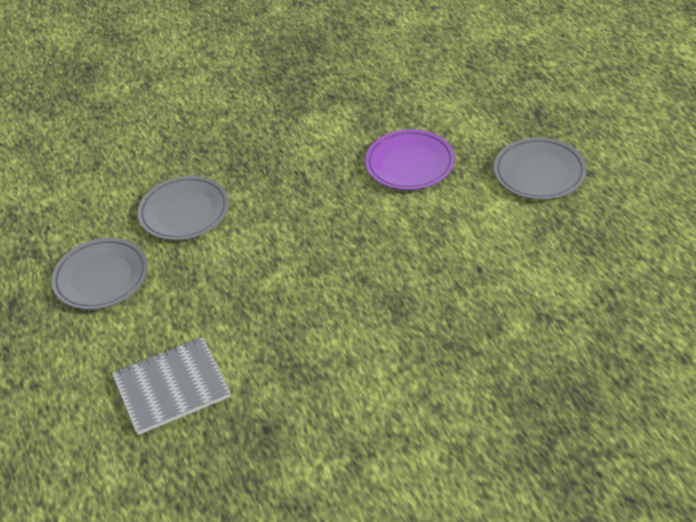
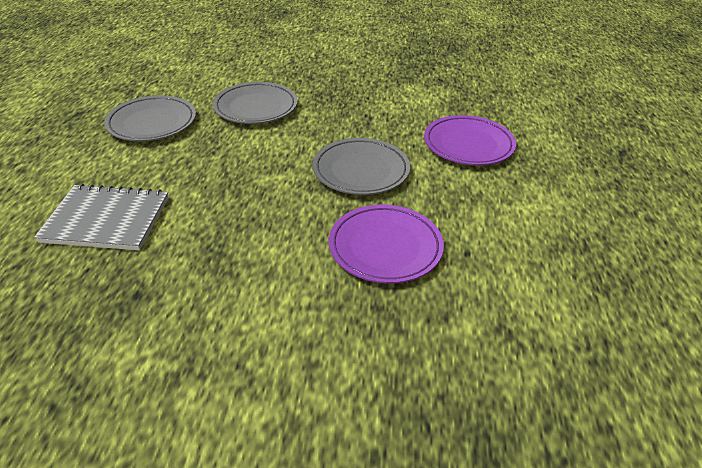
camera: 25 degrees right, 5 degrees down
(417, 296) = (385, 247): none -> purple plate
(539, 173) = (592, 198): grey plate -> grey plate (361, 171)

